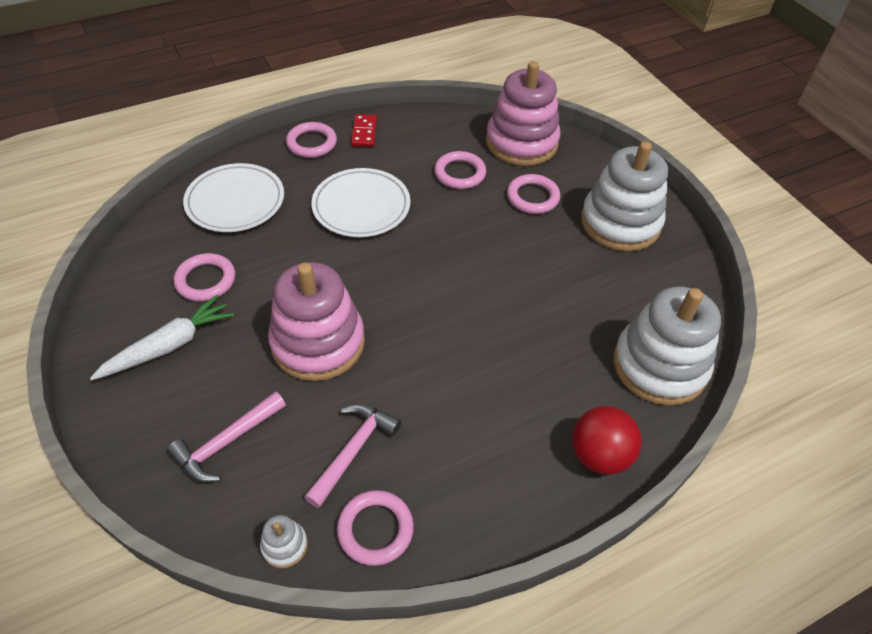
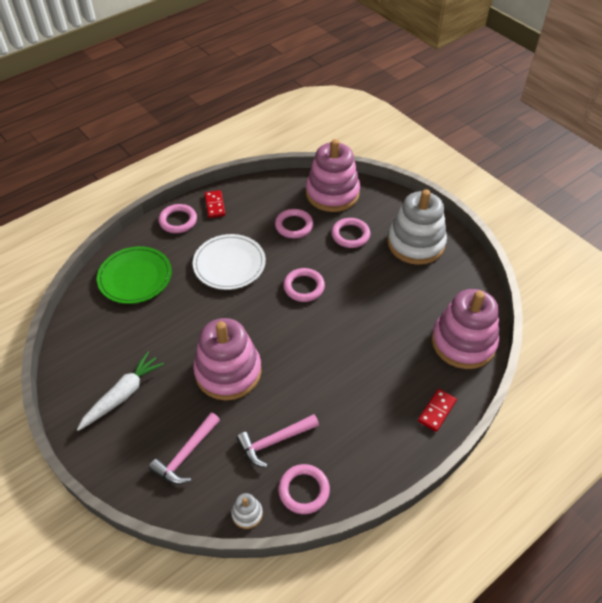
camera: 10 degrees left, 0 degrees up
(206, 280) = (133, 342): pink ring -> pink ring (304, 287)
(235, 201) = (135, 277): white plate -> green plate
(353, 450) = (274, 441): pink hammer -> pink hammer turned 135 degrees counterclockwise
(599, 455) = (437, 411): red ball -> red domino
(659, 366) = (463, 342): white stacking toy -> pink stacking toy

